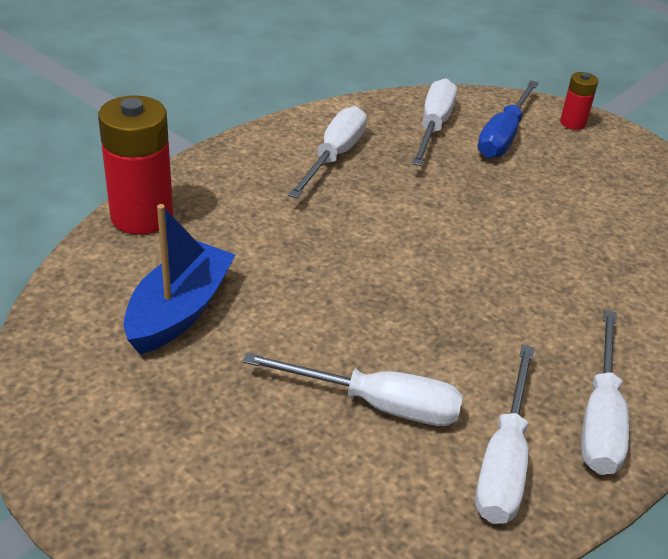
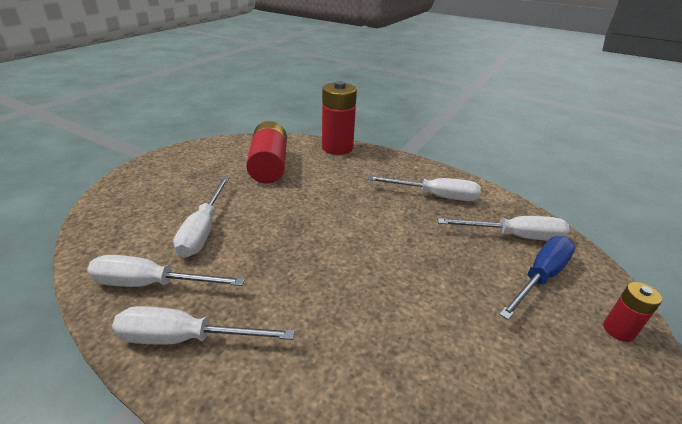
camera: 80 degrees right, 5 degrees down
(179, 311) = (269, 166): blue boat -> red battery
(503, 136) = (540, 277): blue screwdriver -> blue screwdriver turned 120 degrees clockwise

